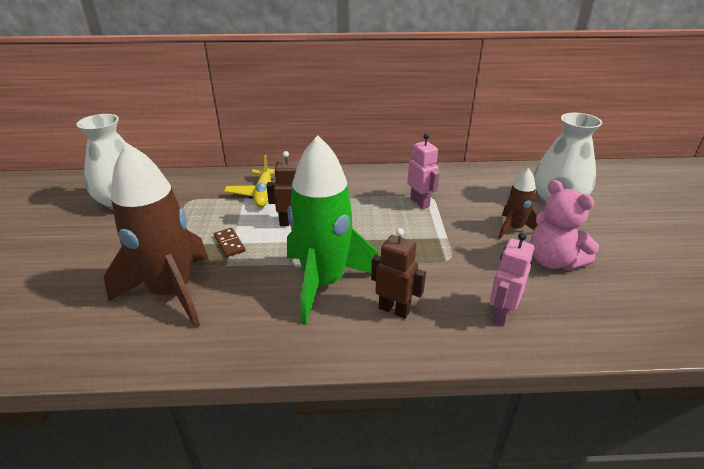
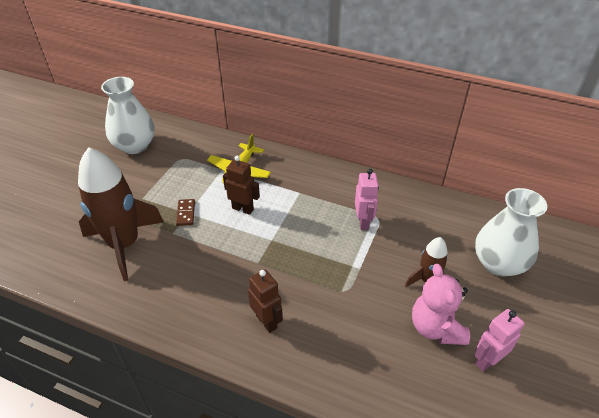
camera: 25 degrees right, 10 degrees up
(324, 283) = (231, 276): green rocket -> none
(501, 314) = (347, 360): pink robot -> pink robot (487, 360)

